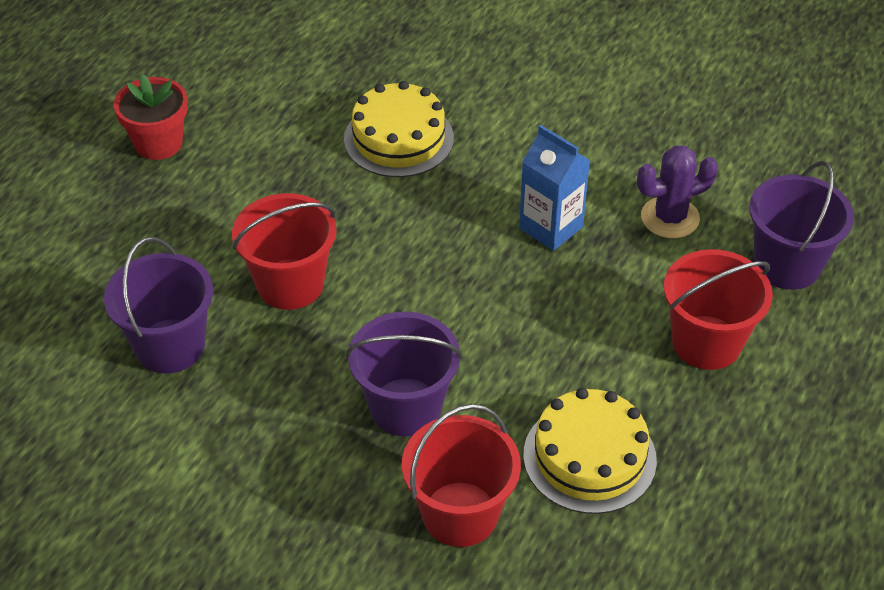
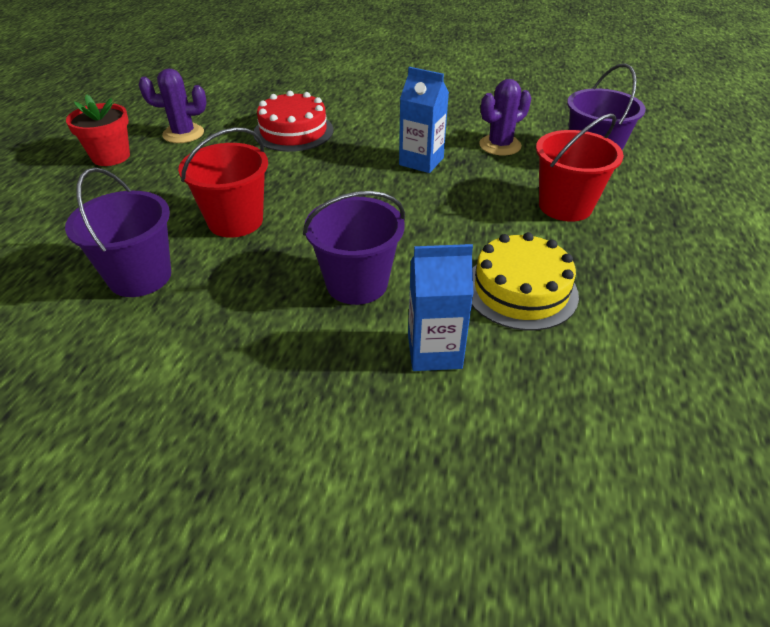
camera: 15 degrees left, 5 degrees down
(254, 117) = (183, 134): none -> purple cactus
(398, 138) = (293, 131): yellow cake -> red cake
(460, 514) = (434, 351): red bucket -> blue carton

